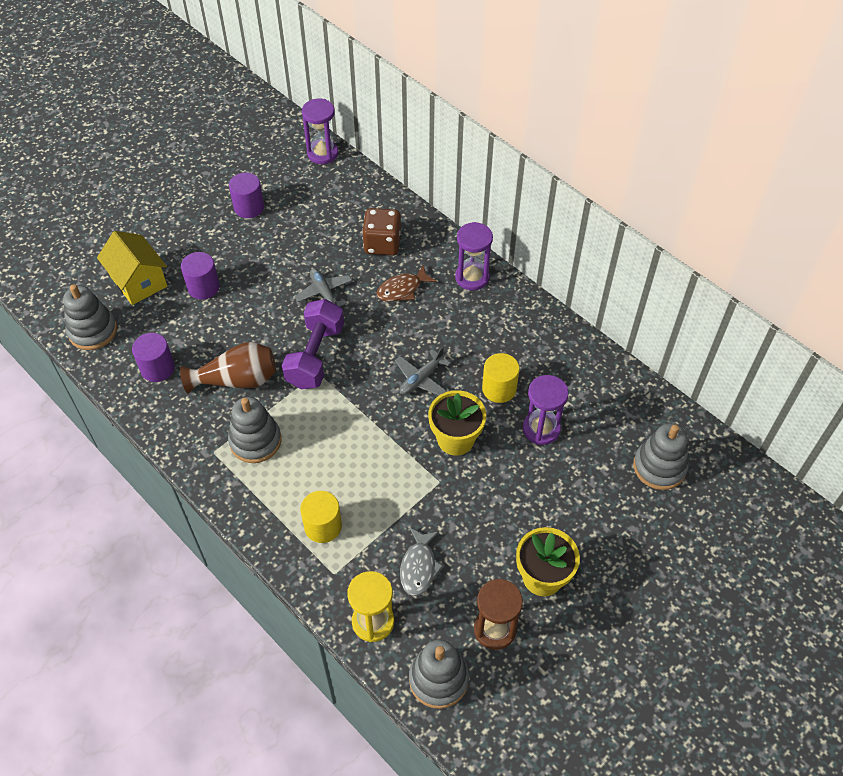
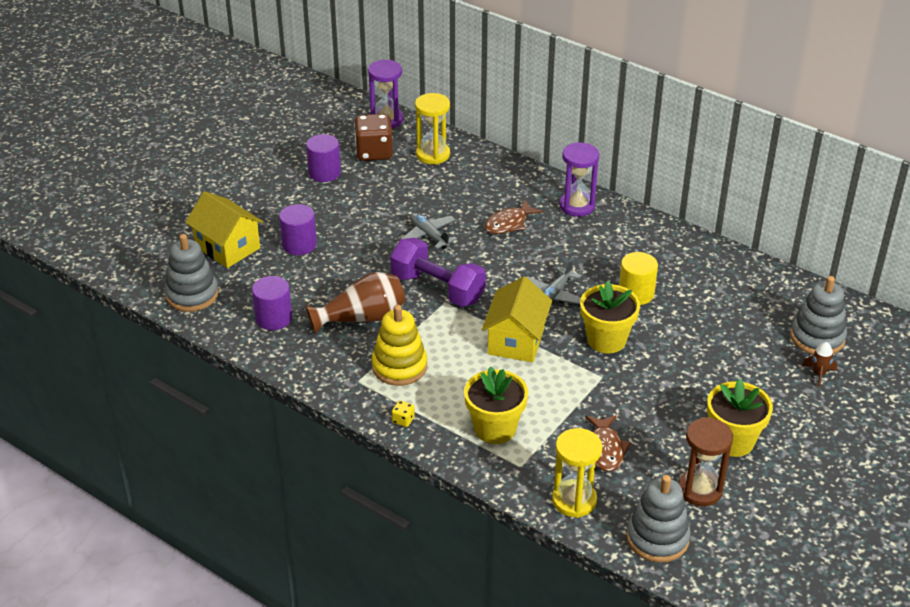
camera: 10 degrees left, 15 degrees down
(242, 503) = (403, 420): none -> yellow dice
(255, 441) = (399, 367): grey stacking toy -> yellow stacking toy
(315, 356) = (437, 288): purple dumbbell -> purple dumbbell turned 60 degrees counterclockwise
(323, 526) = (495, 428): yellow cylinder -> yellow flower pot
(354, 199) = (433, 154): none -> yellow hourglass
(371, 427) = (516, 340): none -> yellow house
(382, 244) = (475, 188): brown dice -> brown dice (374, 152)
(419, 567) = (605, 449): grey fish -> brown fish
(541, 429) = (689, 321): purple hourglass -> none
(648, 511) = (818, 374): none -> brown rocket

